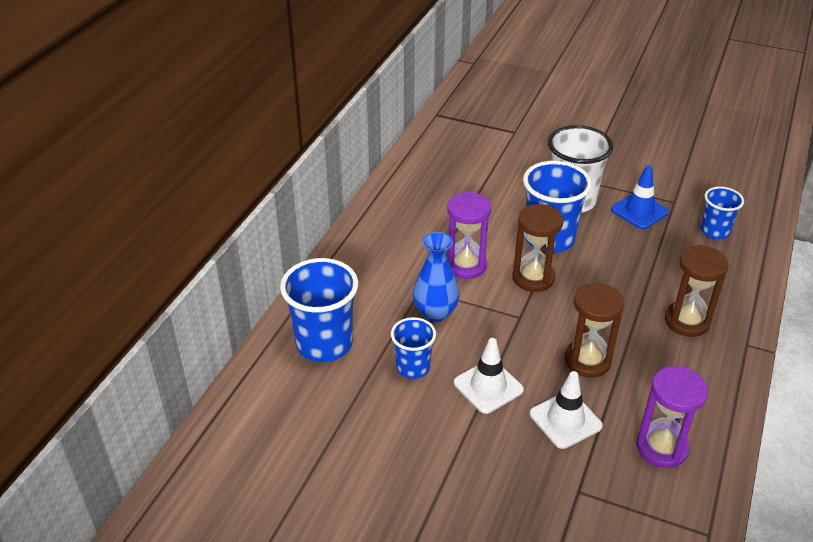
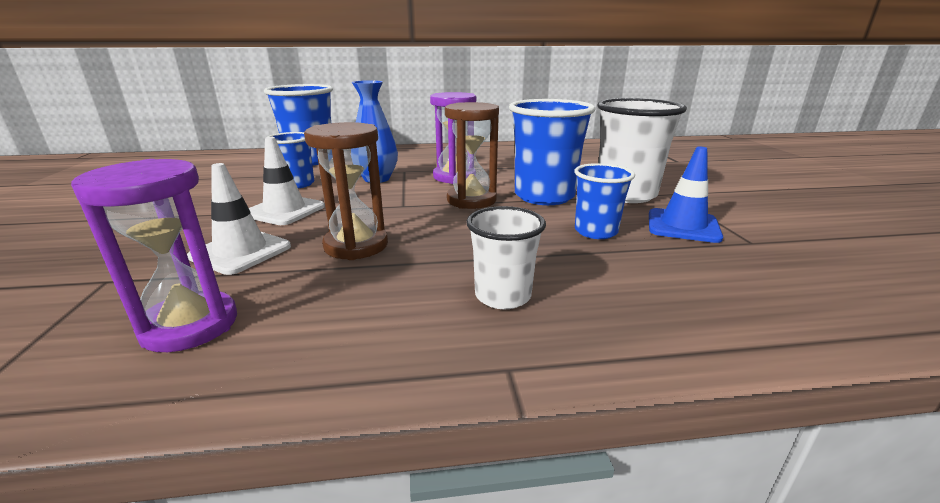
camera: 60 degrees right, 15 degrees down
(687, 321) = (502, 296): brown hourglass -> white cup
(714, 231) = (754, 281): blue cup -> blue cup (595, 231)

